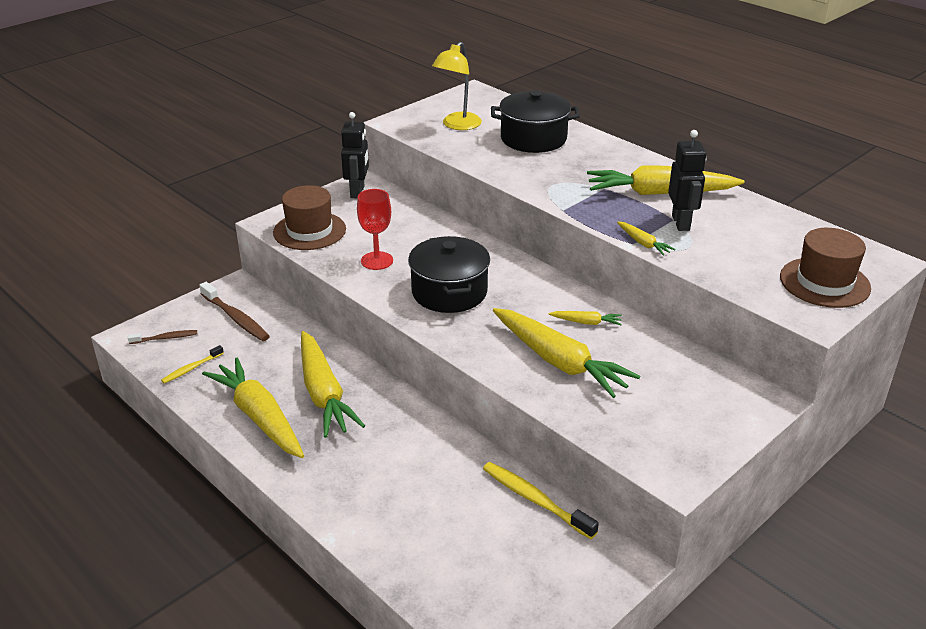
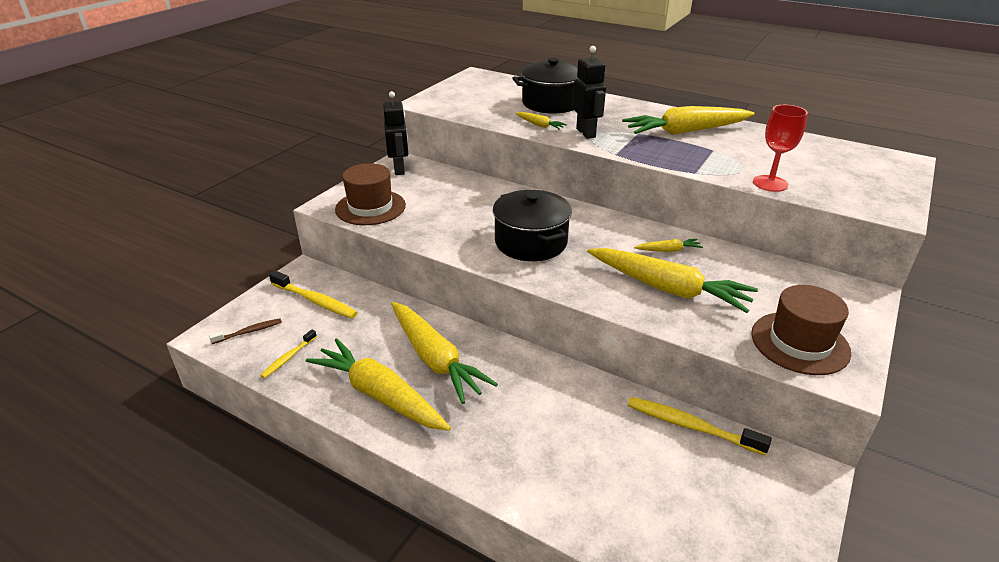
camera: 15 degrees left, 0 degrees up
(235, 318) = (315, 300): brown toothbrush -> yellow toothbrush
(377, 261) = (448, 225): red goblet -> red goblet (770, 183)
(457, 125) = (479, 100): yellow lamp -> none
(643, 243) = (704, 171): yellow carrot -> yellow carrot (540, 125)
(681, 223) = (722, 152): black robot -> black robot (586, 133)
(824, 282) = (874, 182): brown hat -> brown hat (800, 343)

